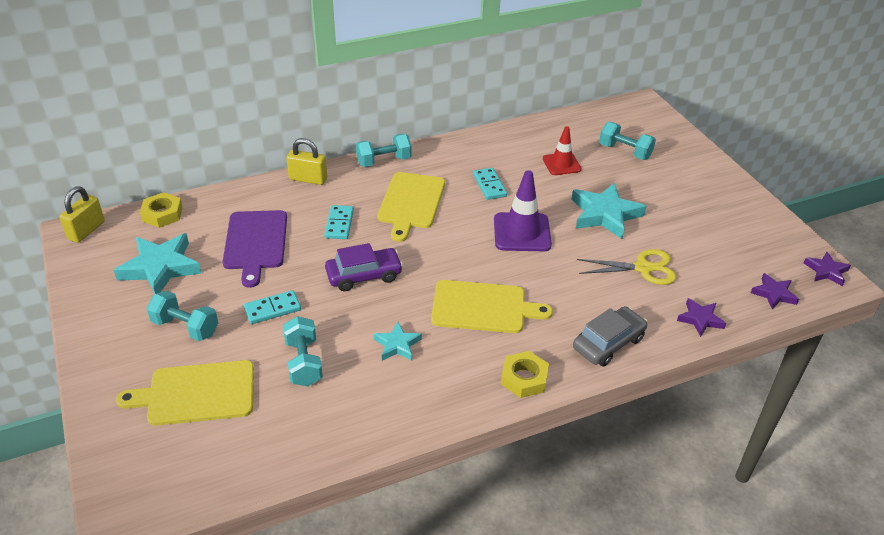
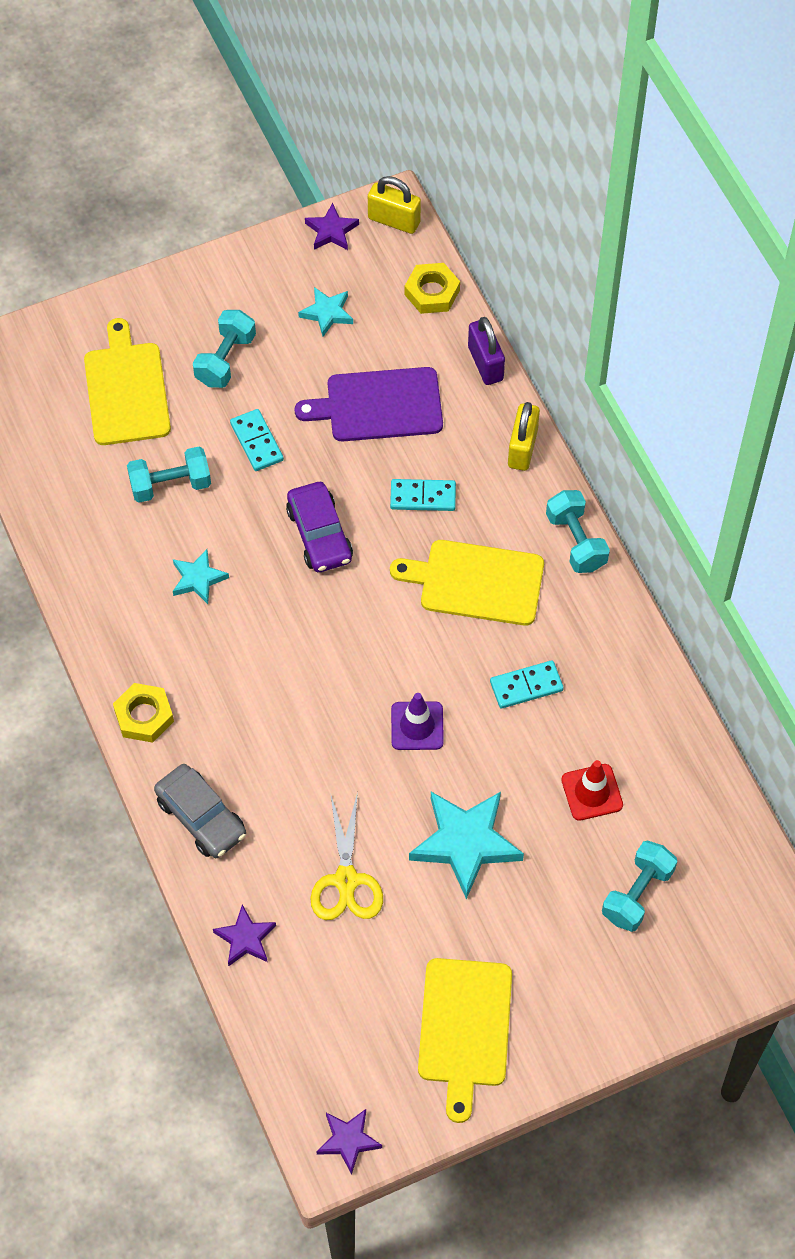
camera: 90 degrees right, 20 degrees up
(160, 267) = (327, 313): turquoise star -> turquoise star, size x0.55
(234, 192) = (485, 363): none -> purple padlock
(483, 307) = (264, 673): yellow cutting board -> yellow cutting board (465, 1028)
(522, 232) = (417, 726): purple traffic cone -> purple traffic cone, size x0.65
(774, 294) = (297, 1050): purple star -> purple star (331, 231)

